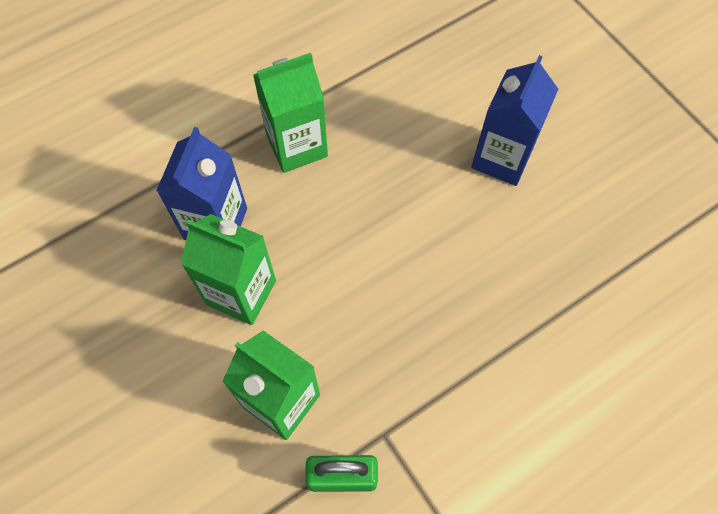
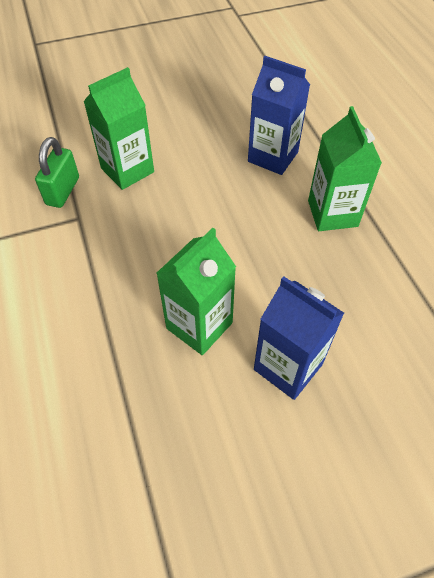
camera: 105 degrees right, 10 degrees down
(241, 292) = (213, 162): green carton -> green carton (199, 325)

